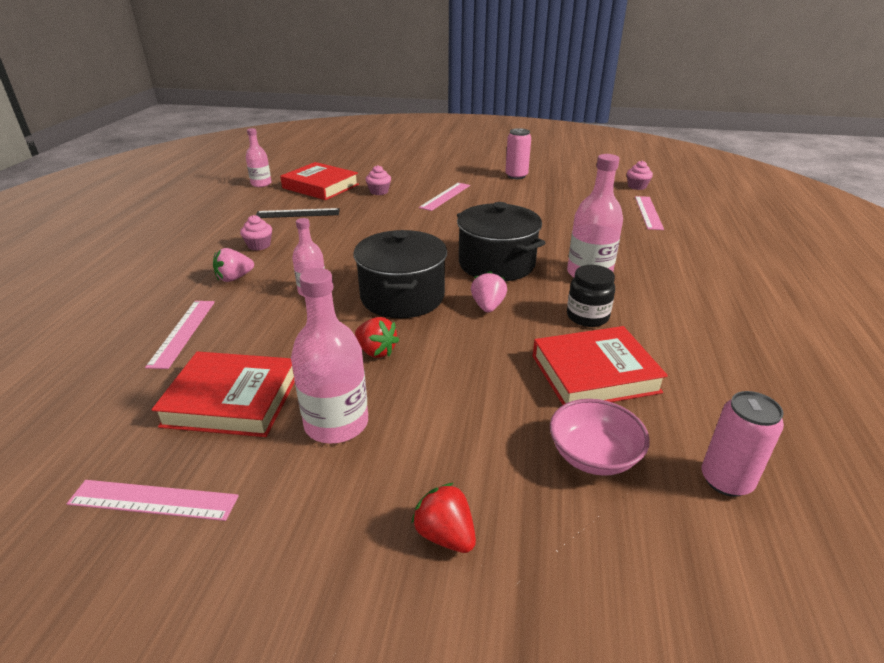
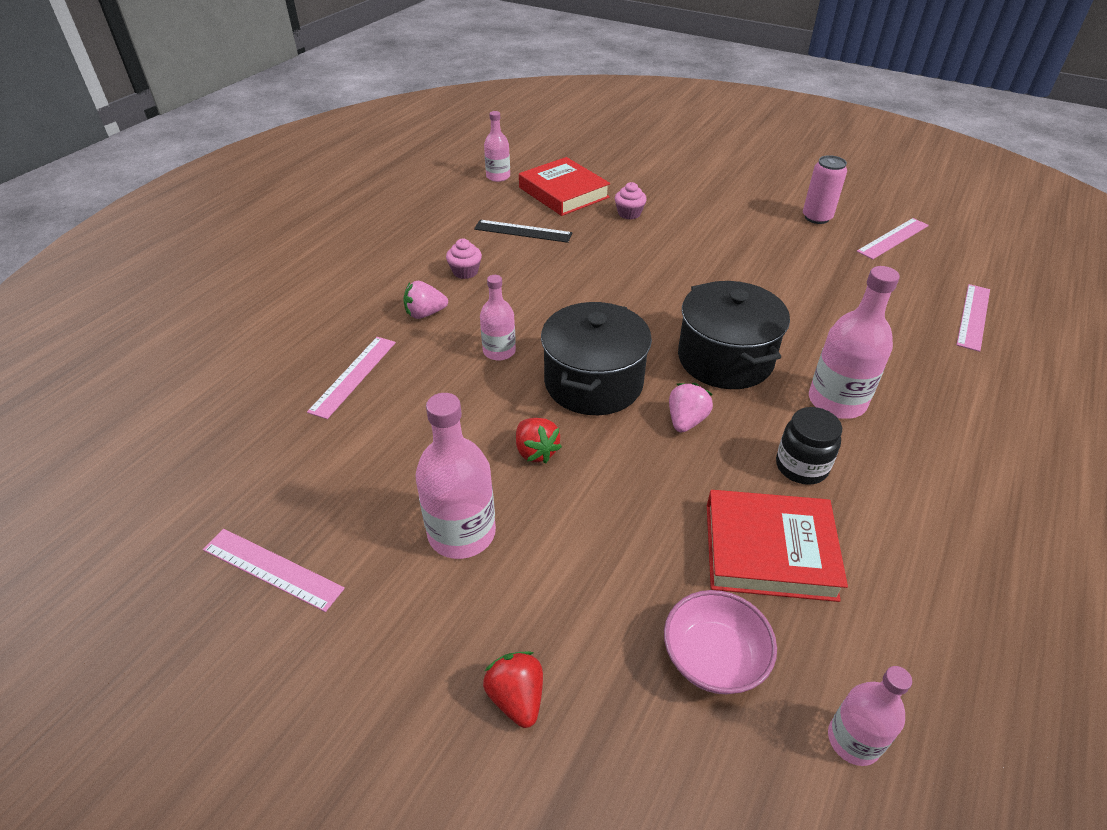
camera: 20 degrees right, 10 degrees up
(232, 400) = (373, 474): red book -> none
(445, 196) = (708, 236): pink ruler -> pink ruler (893, 238)
(637, 186) = (981, 267): pink cupcake -> none
(726, 480) = (853, 740): pink can -> pink bottle

